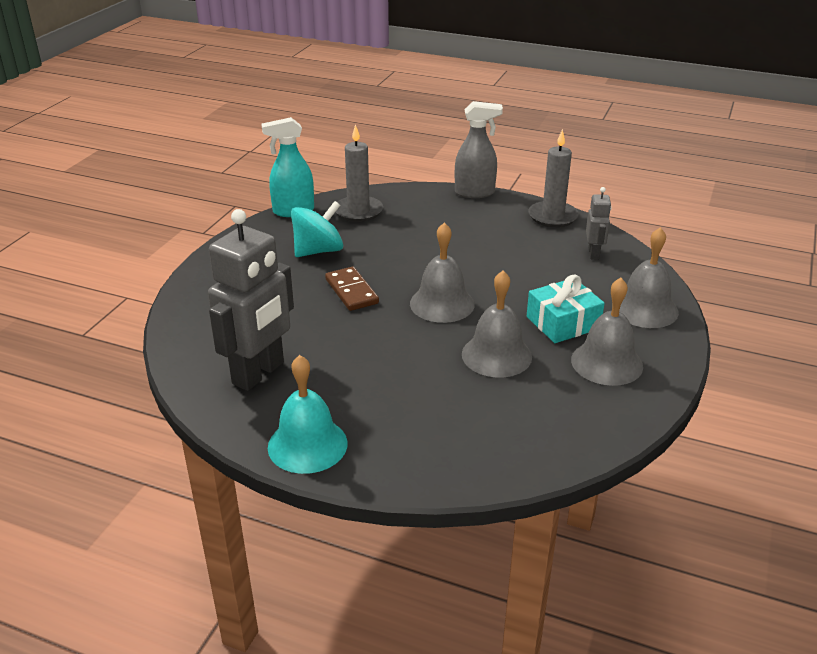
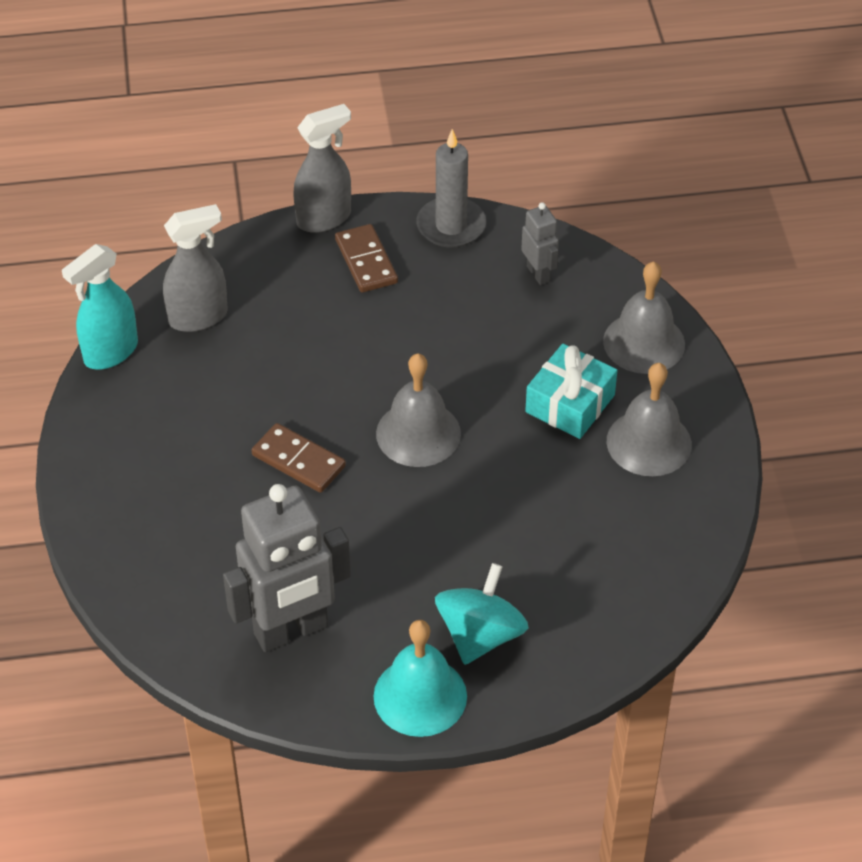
camera: 30 degrees left, 15 degrees up
(259, 373) = (291, 631): grey robot -> grey robot turned 60 degrees clockwise
(318, 251) = (203, 411): turquoise spinning top -> turquoise spinning top (480, 635)
(358, 211) = (198, 317): grey candle -> grey spray bottle
(483, 217) = (366, 261): none -> brown domino
(496, 355) = (529, 484): grey bell -> none

